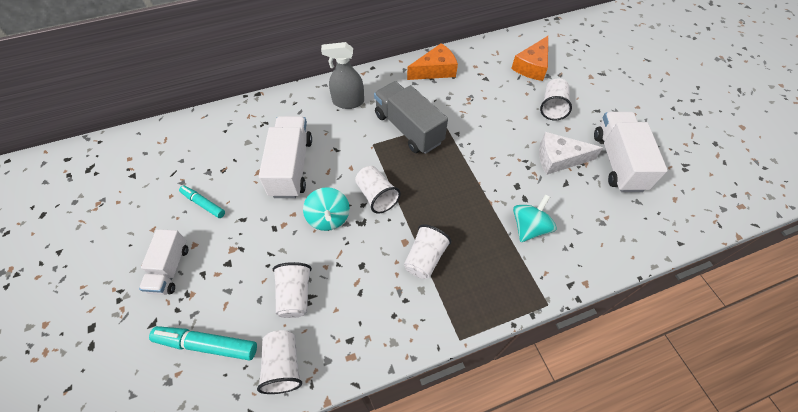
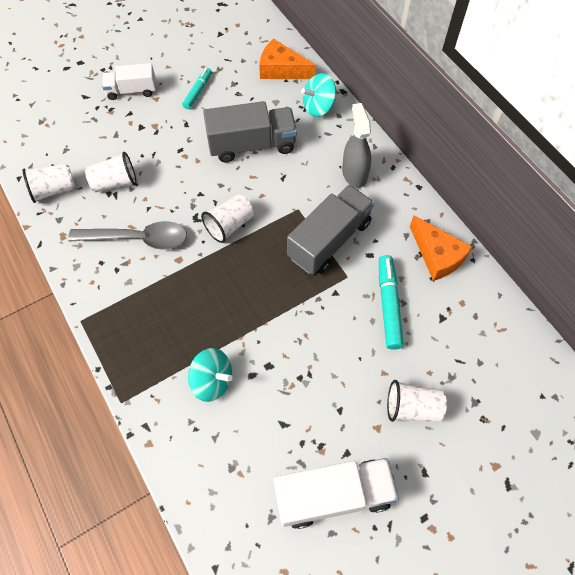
camera: 80 degrees right, 5 degrees up
(207, 344) = (69, 135): turquoise marker -> turquoise marker (388, 305)
(291, 167) = (252, 145): white truck -> grey truck
(329, 218) = (197, 189): turquoise spinning top -> turquoise spinning top (318, 107)
(373, 276) = (138, 239): none -> grey spoon
(425, 258) = (162, 280): white cup -> none
(532, 66) = (488, 378): orange cheese -> orange cheese (281, 69)
(559, 159) = (321, 416): white cheese -> none

